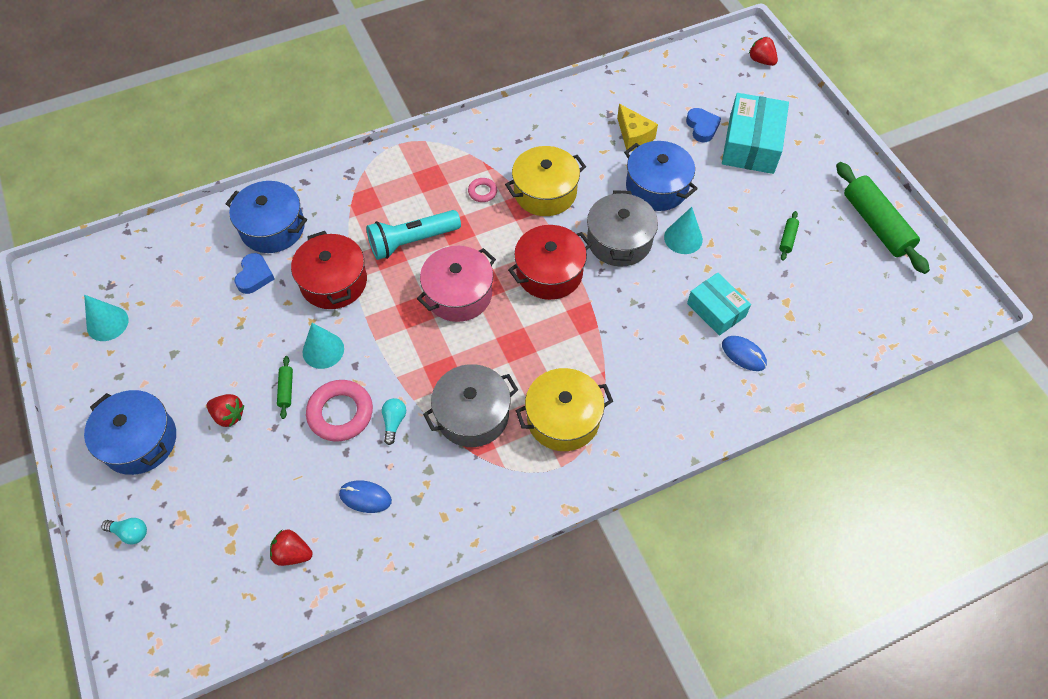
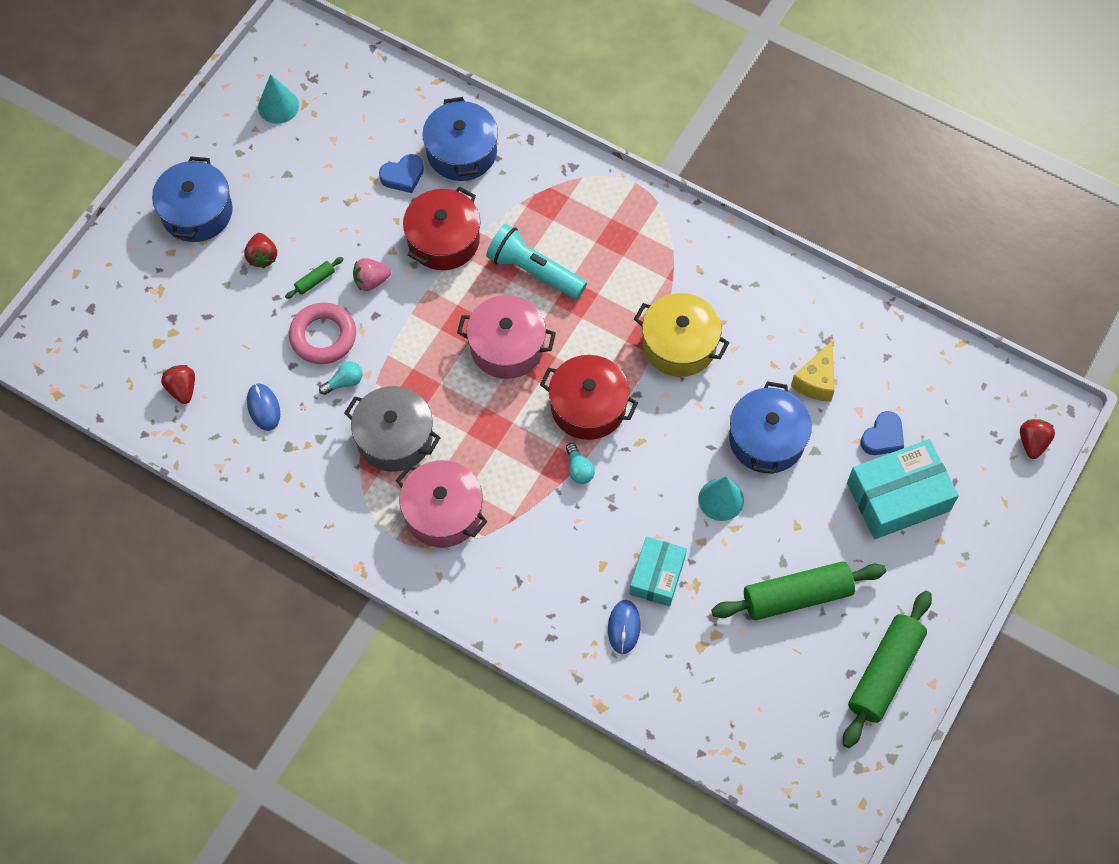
camera: 55 degrees right, 5 degrees up
(130, 533) = (122, 265): turquoise light bulb -> turquoise light bulb (579, 469)
(323, 350) = (371, 281): turquoise cone -> pink strawberry
(482, 192) = (636, 291): pink ring -> none
(563, 418) = (443, 512): yellow pot -> pink pot
(619, 241) = (672, 444): grey pot -> none
(787, 239) = (797, 596): green rolling pin -> green rolling pin, size x2.35

